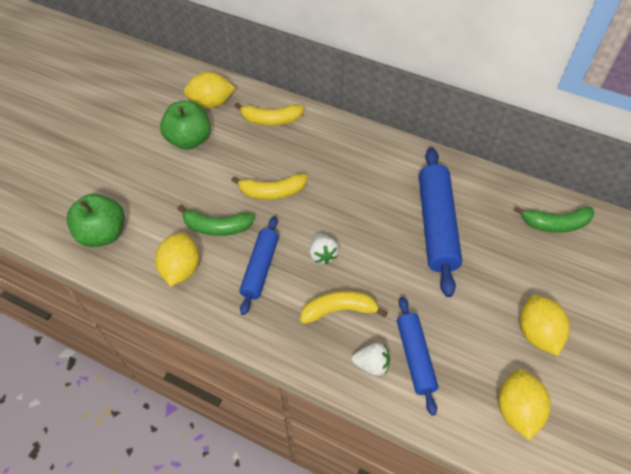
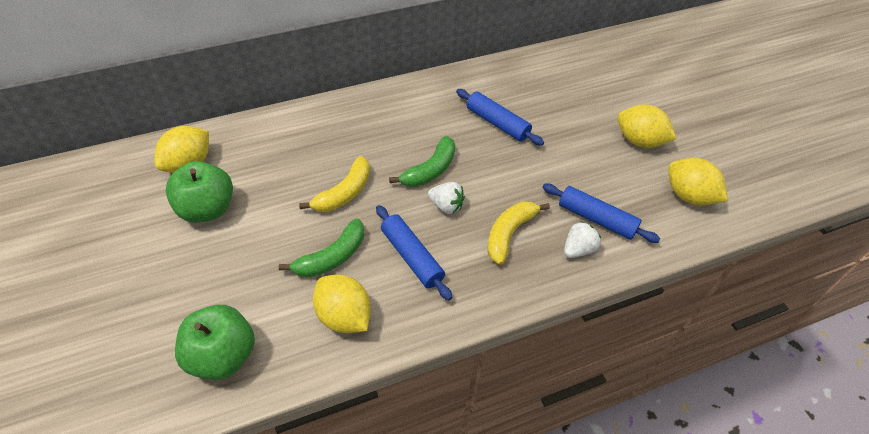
camera: 50 degrees left, 5 degrees down
(271, 119) = (268, 139): yellow banana -> none
(437, 225) = (497, 123): blue rolling pin -> blue rolling pin, size x0.63
(555, 224) = (564, 68): green banana -> green banana (430, 170)

